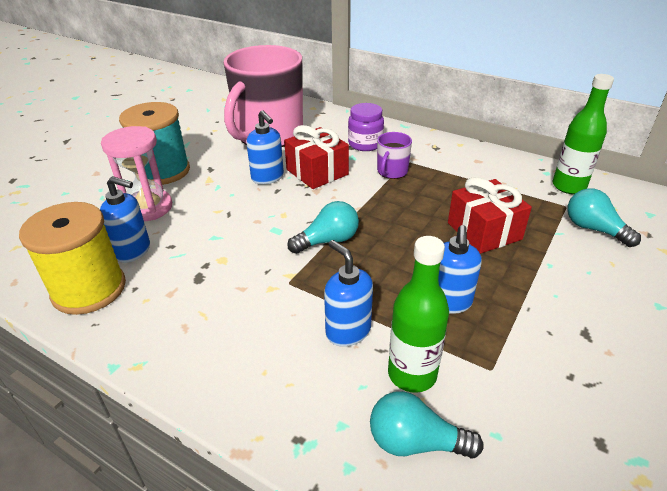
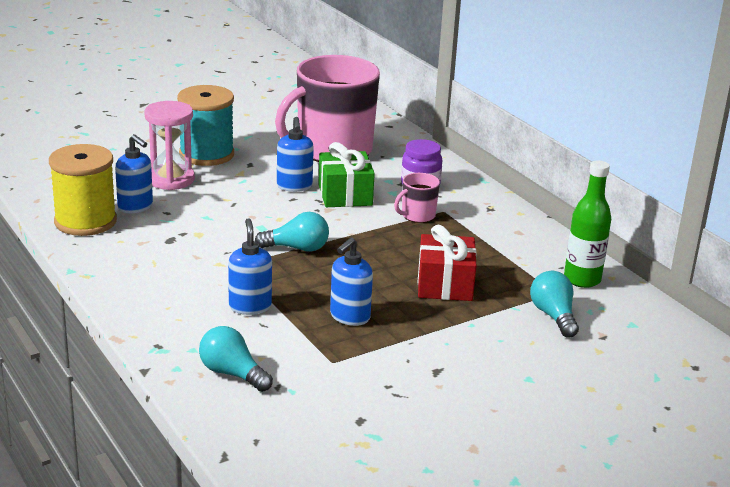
camera: 25 degrees right, 10 degrees down
(317, 172) = (345, 195): red gift -> green gift
(392, 172) = (417, 215): purple mug -> pink mug
(412, 374) = (270, 344): green bottle -> none

